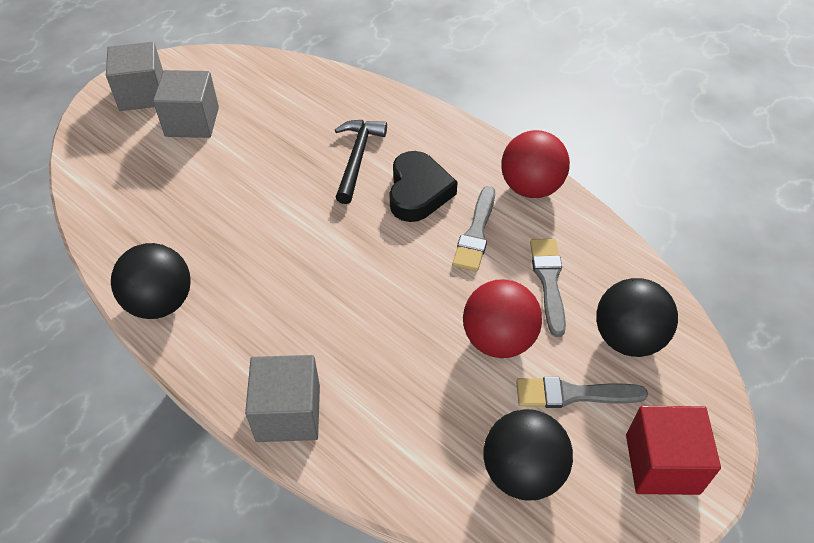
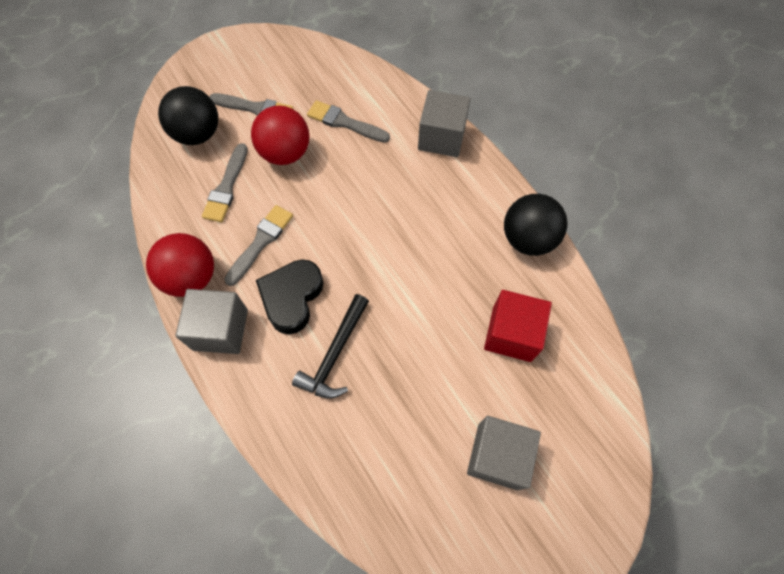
camera: 165 degrees left, 15 degrees up
(142, 94) = (556, 524): grey cube -> grey cube (220, 329)
(435, 403) = (344, 122): none -> grey brush
(522, 472) = (309, 75): black ball -> none
(662, 464) = (227, 62): red cube -> red cube (511, 334)

